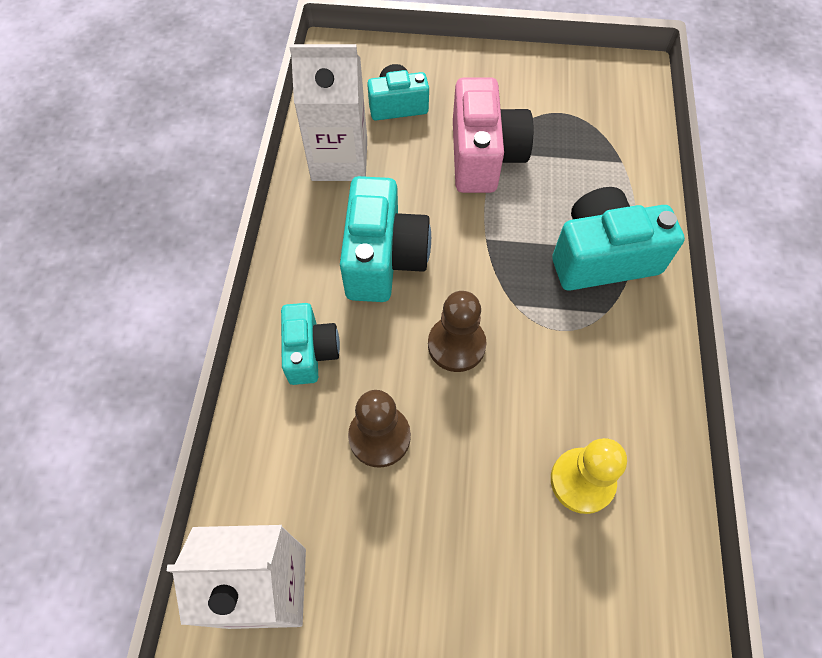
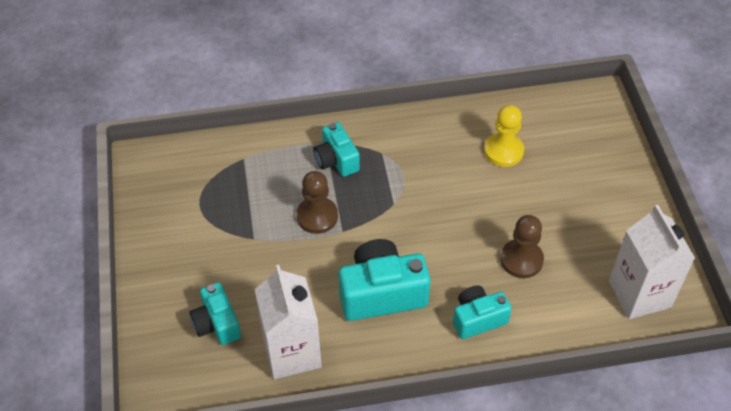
camera: 105 degrees left, 10 degrees down
(456, 345) = (438, 231): brown pawn -> brown pawn (317, 216)
(484, 156) = (260, 247): pink camera -> none
(602, 257) = (336, 160): turquoise camera -> turquoise camera, size x0.62

